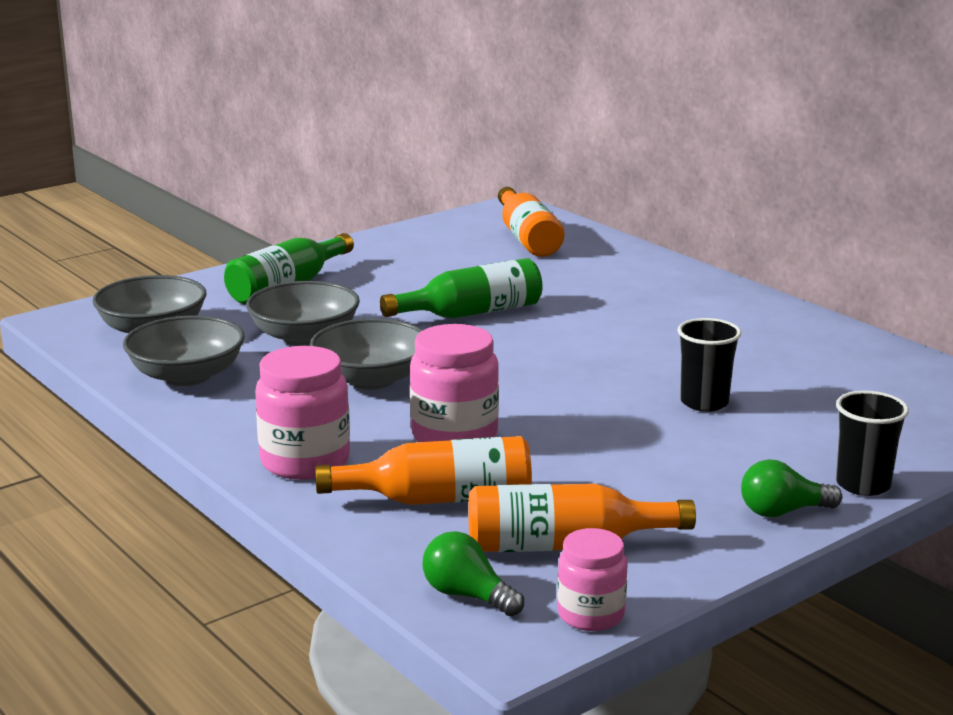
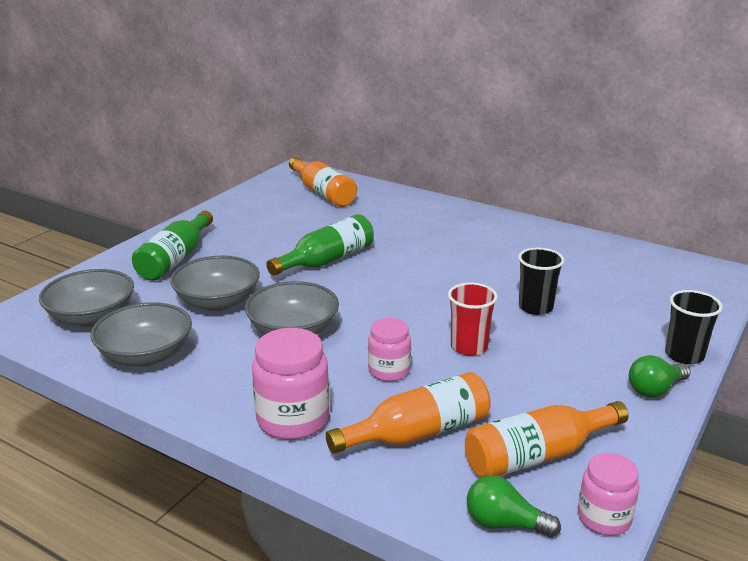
camera: 20 degrees left, 5 degrees up
(454, 436) = (389, 371): pink jar -> pink jar, size x0.63
(576, 429) = (469, 347): none -> red cup

